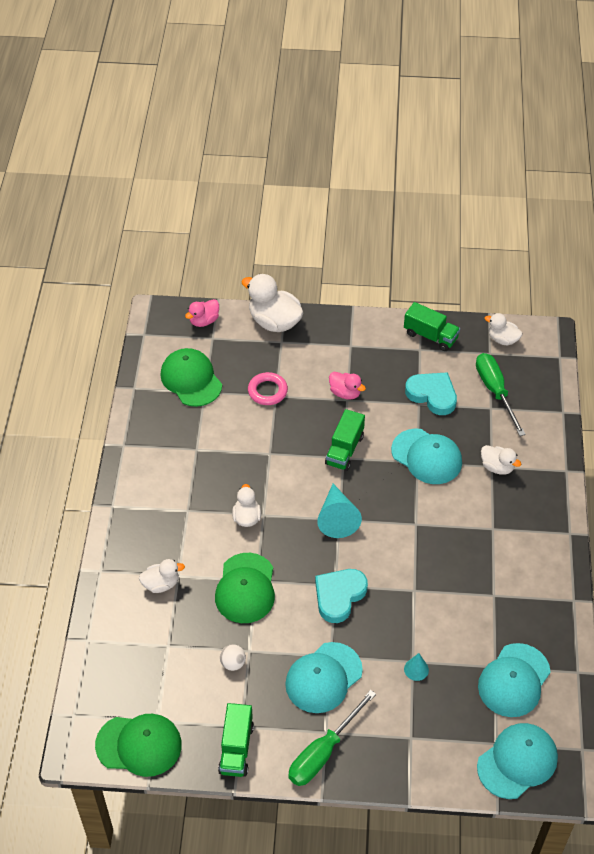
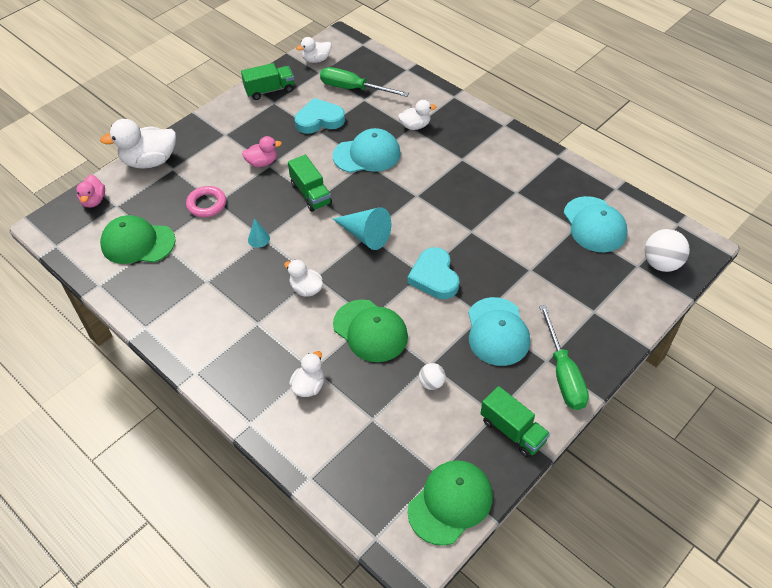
camera: 50 degrees left, 0 degrees up
(416, 669) = (539, 272): turquoise cone -> turquoise cone (258, 239)
(517, 761) = (661, 263): turquoise cap -> white ball

